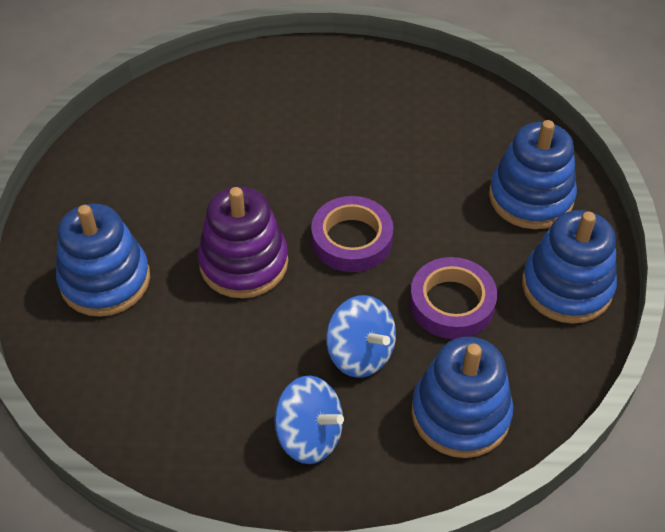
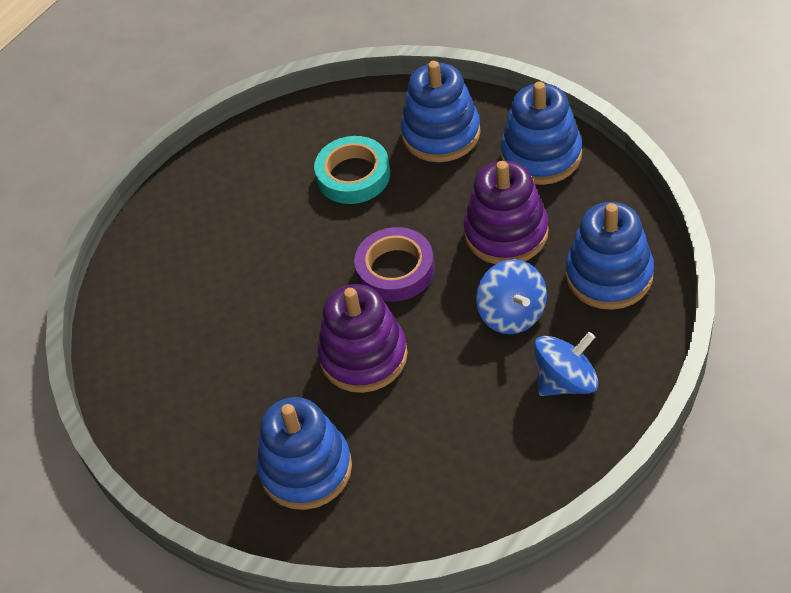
camera: 50 degrees left, 0 degrees up
(360, 353) = (512, 314): blue spinning top -> blue spinning top turned 75 degrees clockwise
(434, 159) = (353, 175): none -> turquoise tape
(452, 303) = (506, 233): purple tape -> purple stacking toy

